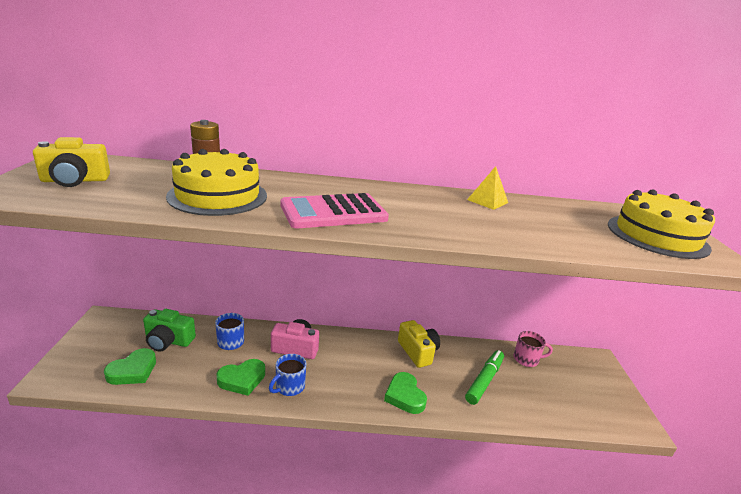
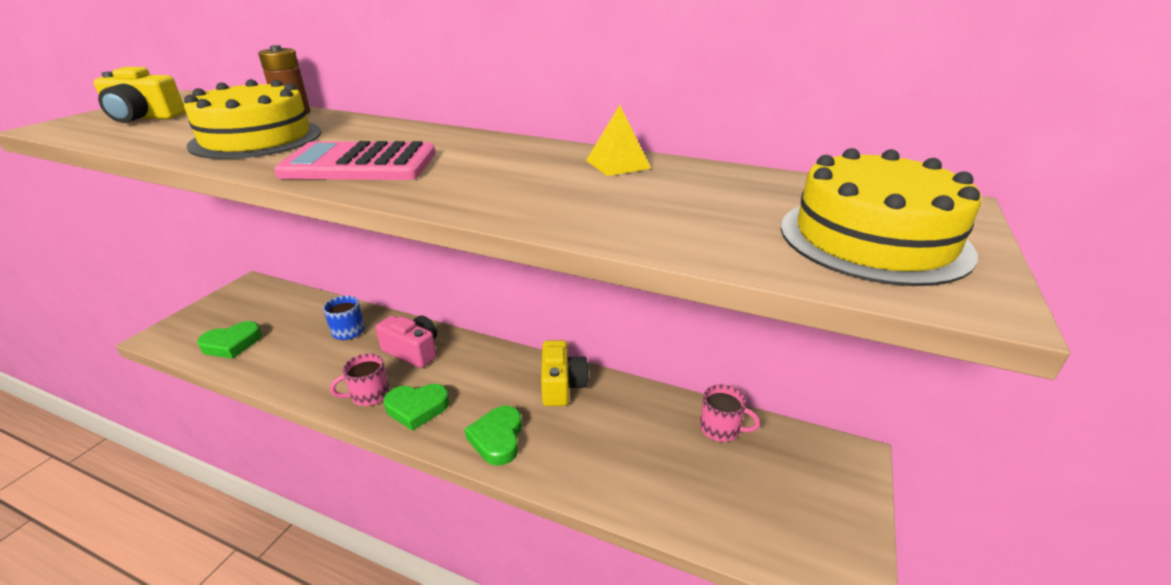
camera: 25 degrees right, 5 degrees up
(168, 341) = (289, 318): green camera -> none
(242, 379) = (326, 375): green heart -> green heart (417, 408)
(289, 387) = (369, 395): blue mug -> pink mug
(484, 381) = (627, 445): green marker -> none

